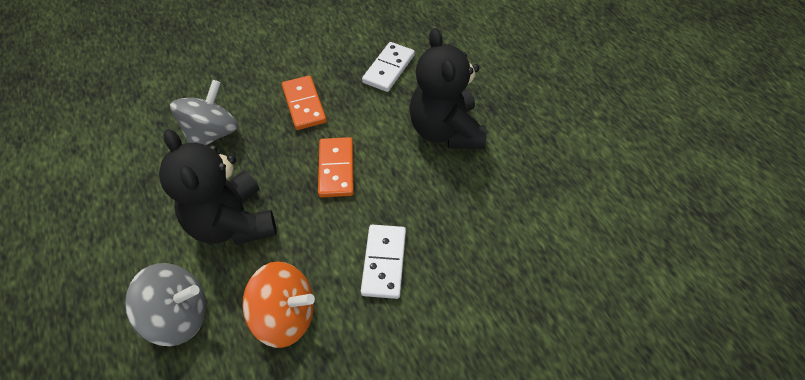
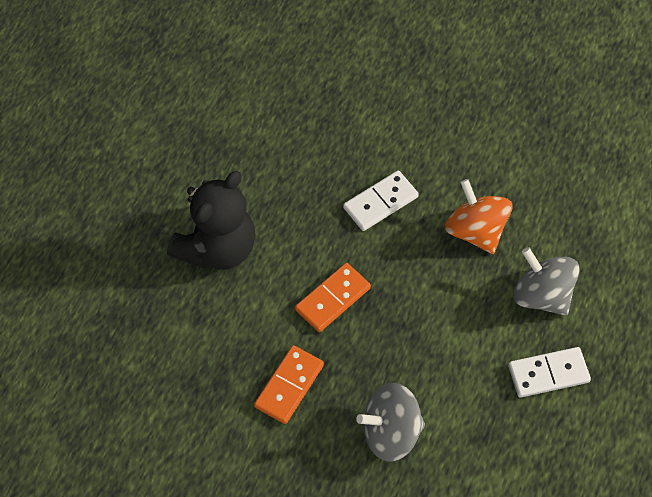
camera: 130 degrees left, 5 degrees up
(233, 222) = (449, 329): black teddy bear -> none
(388, 69) = (179, 350): white domino -> white domino (548, 374)

